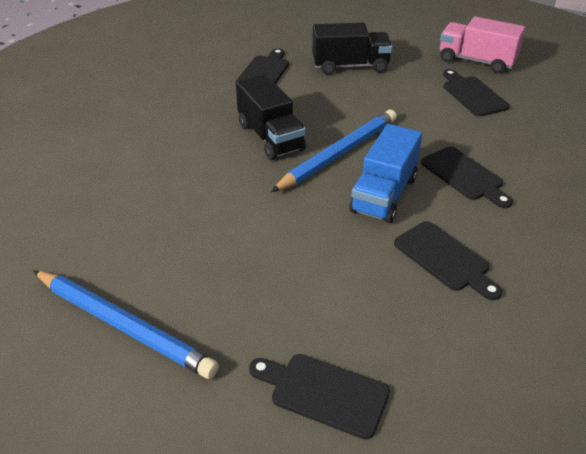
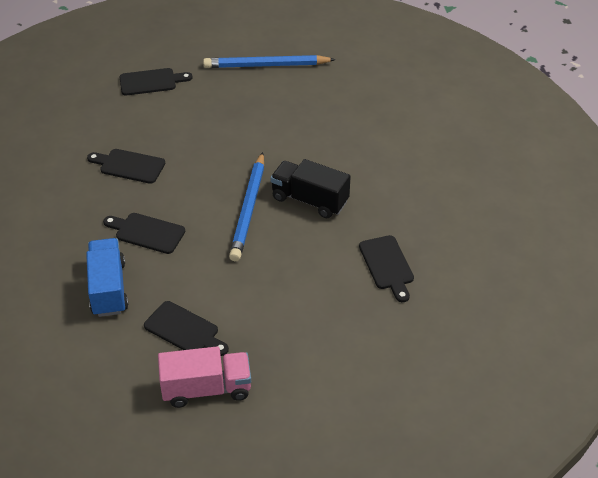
camera: 145 degrees right, 5 degrees up
(350, 66) = (321, 314): black truck -> none
(384, 194) = (193, 191): blue truck -> blue truck (108, 288)

